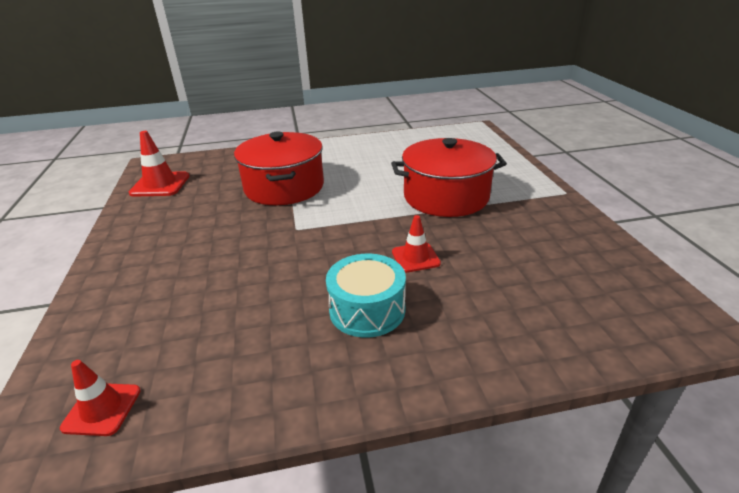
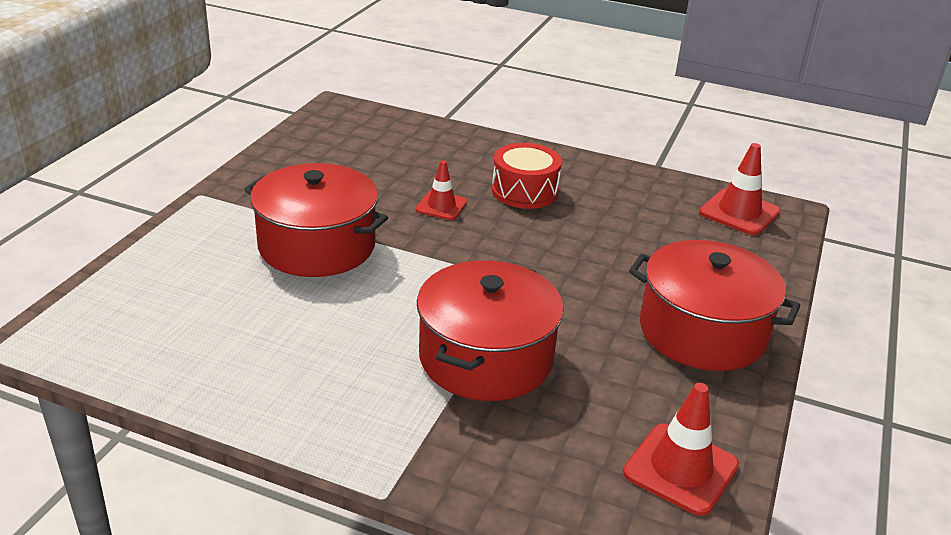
camera: 150 degrees left, 0 degrees up
(102, 409) = (739, 212): red traffic cone -> red traffic cone, size x1.54
(150, 248) = (702, 331): none -> red pot
(367, 310) = (524, 191): turquoise drum -> red drum

